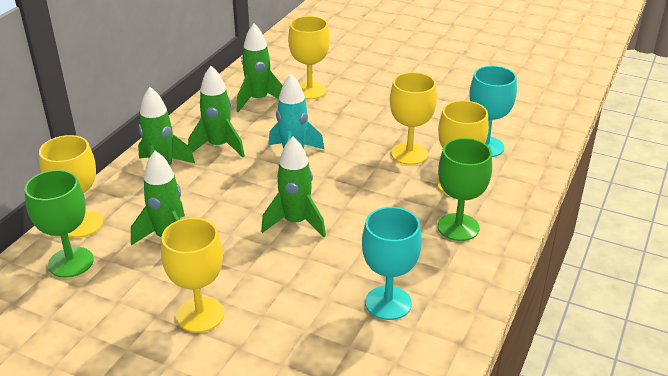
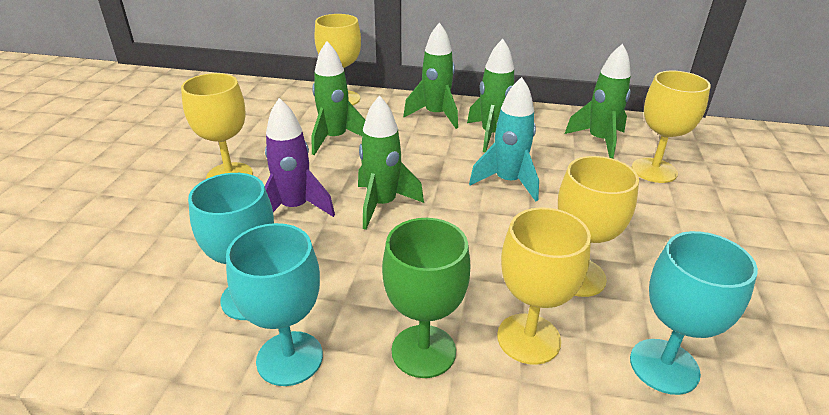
camera: 75 degrees right, 0 degrees up
(71, 262) = (292, 105): green goblet -> none
(278, 273) = (295, 208): none -> purple rocket
(452, 285) = (290, 358): none -> turquoise goblet

